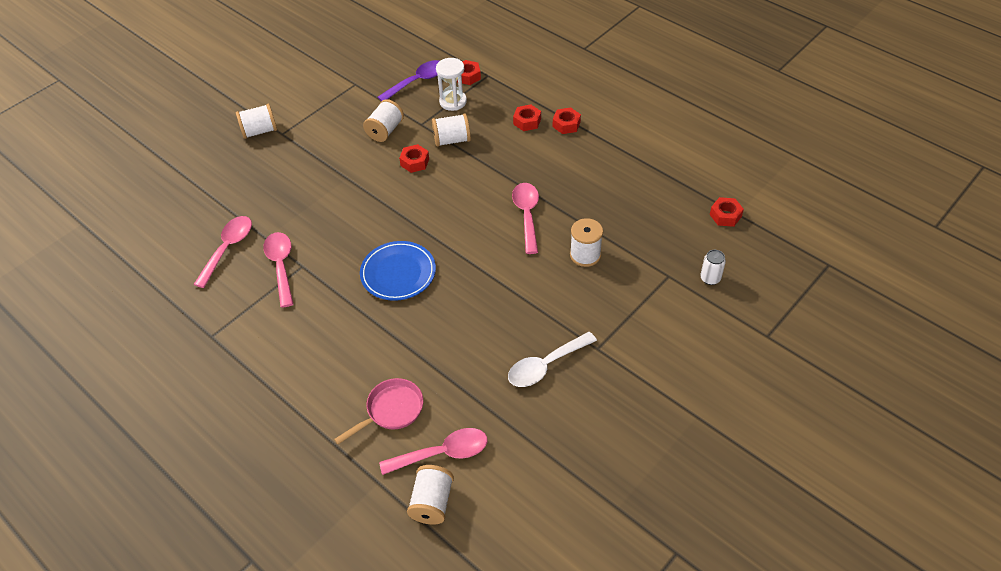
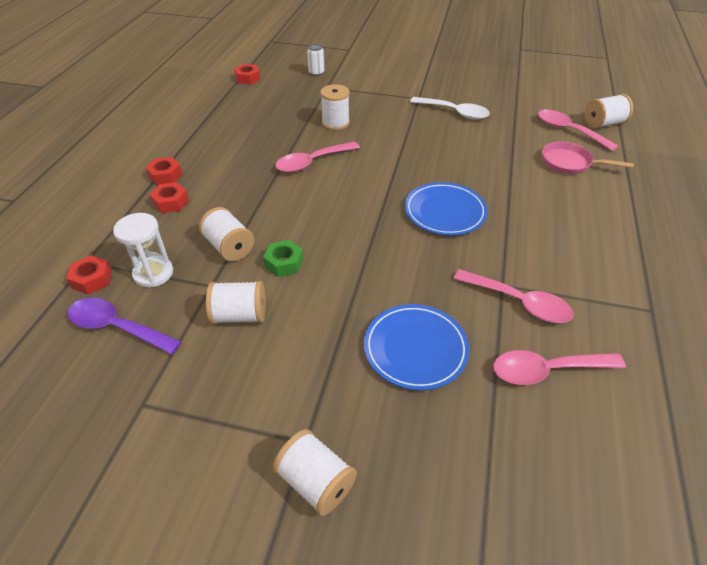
camera: 120 degrees left, 5 degrees down
(281, 266) = (519, 302): pink spoon -> pink spoon turned 105 degrees counterclockwise
(294, 197) = (415, 349): none -> blue plate
(415, 162) = (284, 263): red nut -> green nut

